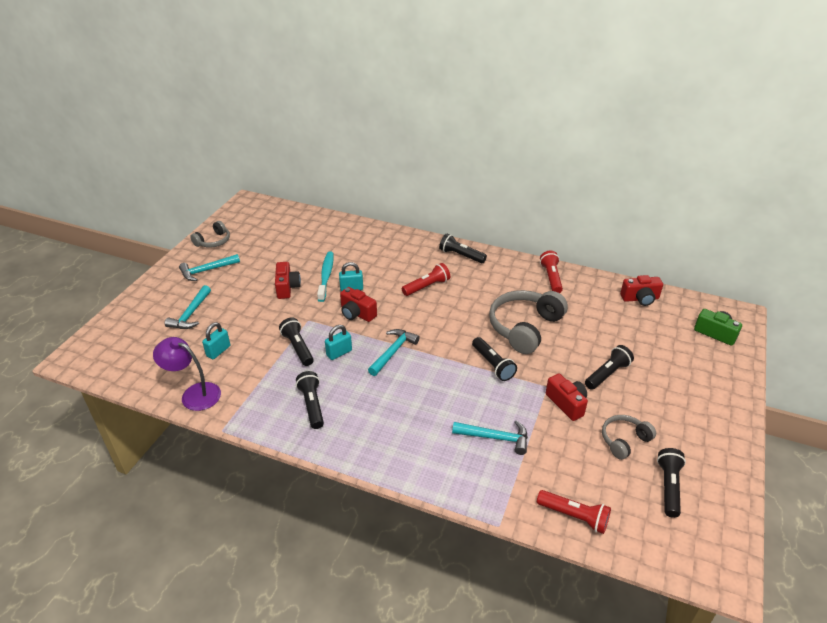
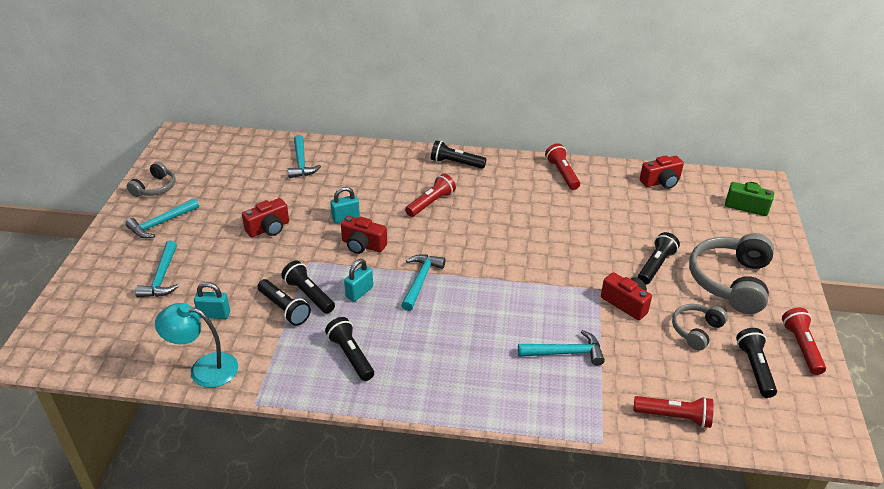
camera: 15 degrees left, 0 degrees up
(194, 394) = (204, 369): purple lamp -> turquoise lamp
(218, 351) = (214, 314): turquoise padlock -> turquoise padlock turned 75 degrees clockwise
(287, 287) = (268, 228): red camera -> red camera turned 75 degrees clockwise
(326, 276) = (310, 209): turquoise toothbrush -> none
(333, 237) = (301, 163): none -> turquoise hammer
(493, 365) = (534, 276): black flashlight -> black flashlight (284, 309)
(525, 327) = (554, 231): grey headphones -> grey headphones (730, 281)
(723, 475) = (801, 347): none -> red flashlight

